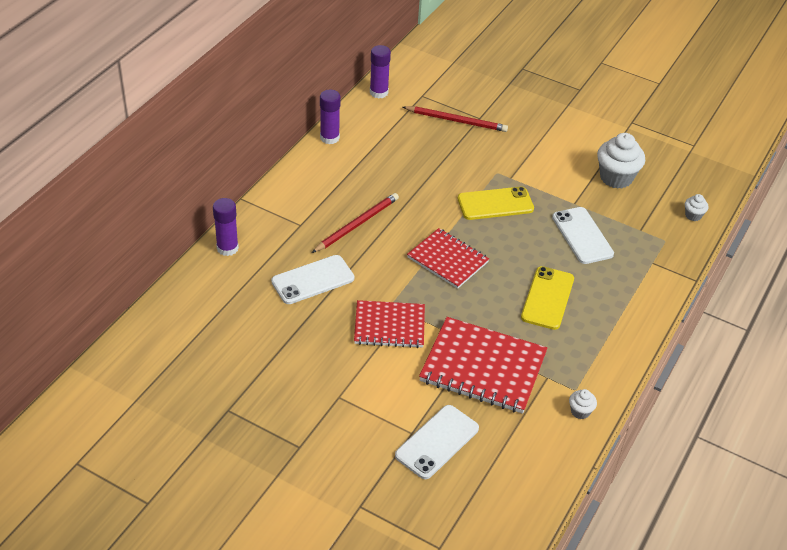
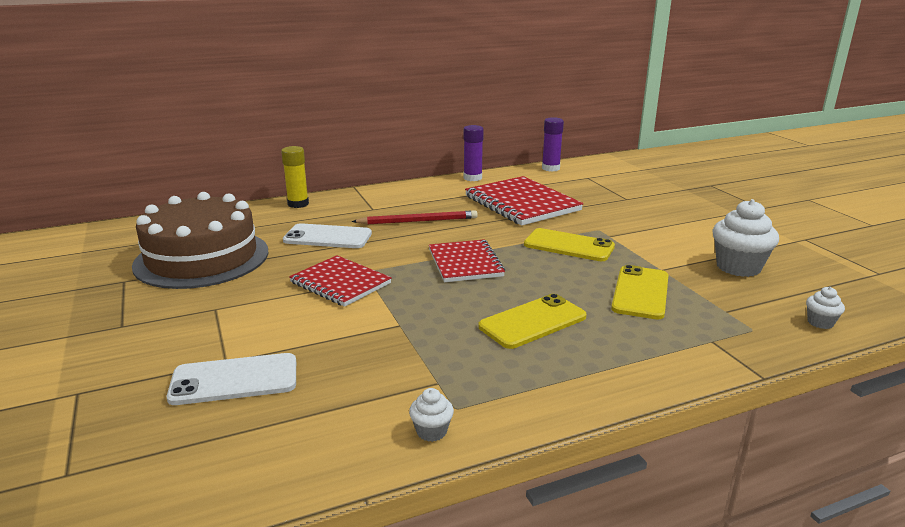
camera: 40 degrees right, 20 degrees down
(227, 248) = (298, 204): purple glue stick -> yellow glue stick
(249, 354) = (202, 258): none -> brown cake
(456, 121) = (601, 195): red pencil -> none
(483, 368) = (378, 344): red notebook -> red notebook (521, 203)
(582, 236) = (640, 292): white phone -> yellow phone

